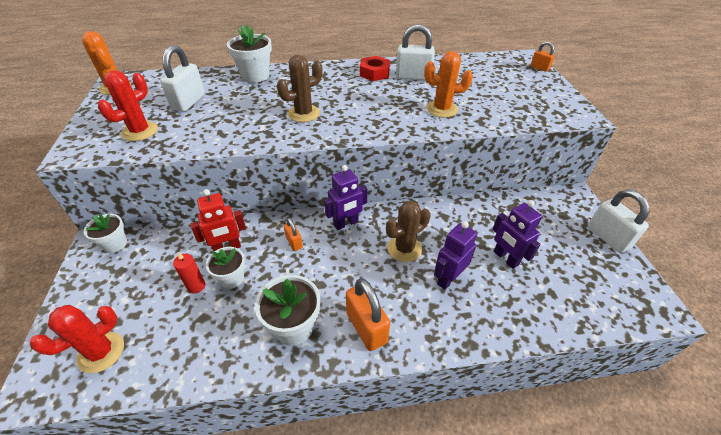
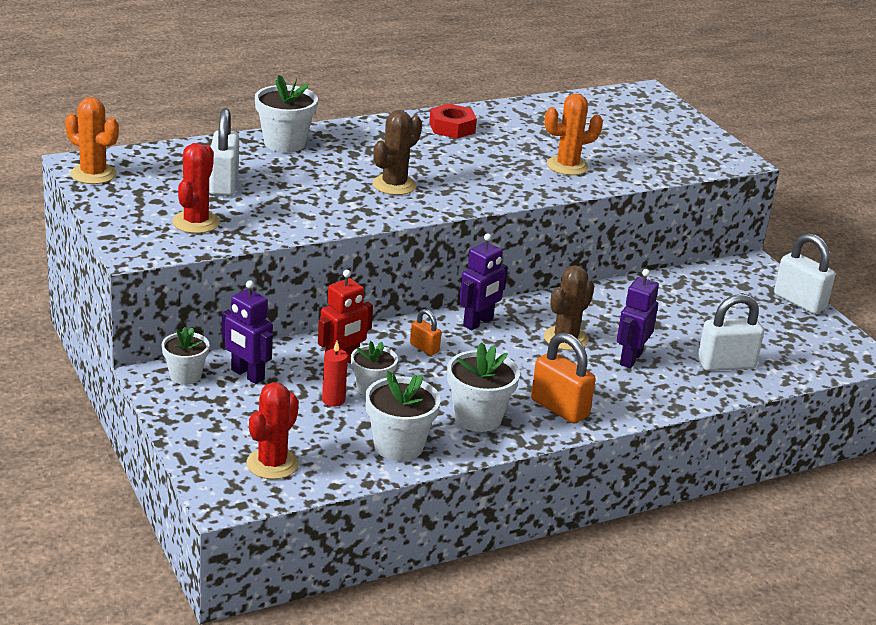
camera: 20 degrees left, 15 degrees down
(211, 350) = (398, 446): none -> white flower pot
(413, 77) = (508, 129): white padlock -> white padlock (726, 364)
(505, 258) = (689, 334): purple robot -> purple robot (247, 375)
(539, 68) = (670, 105): orange padlock -> none

